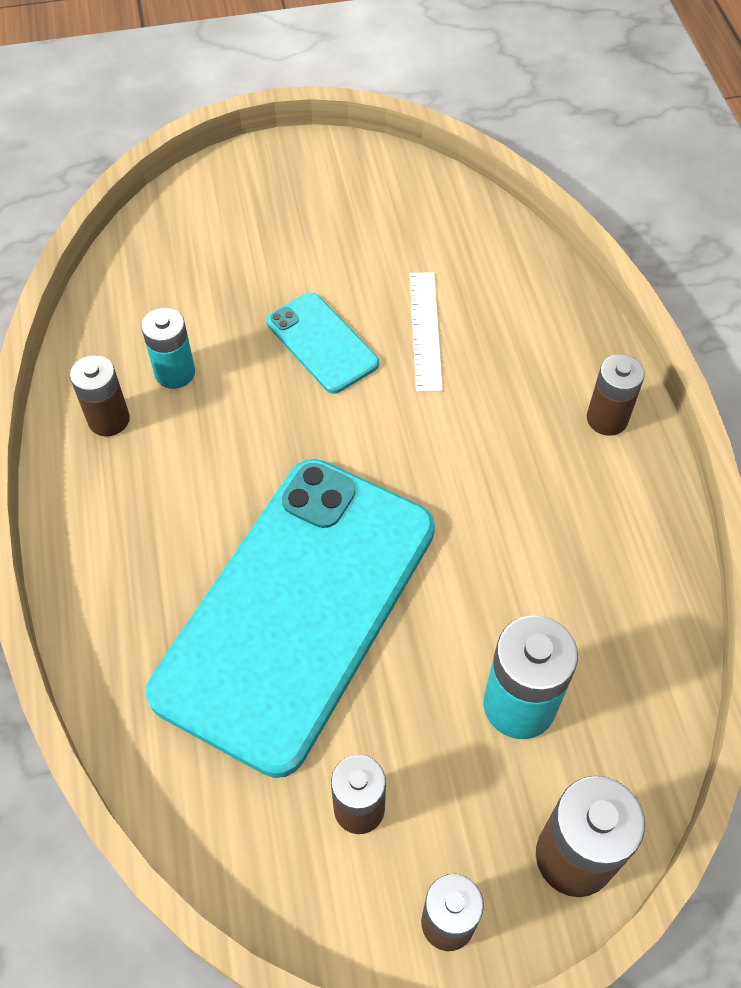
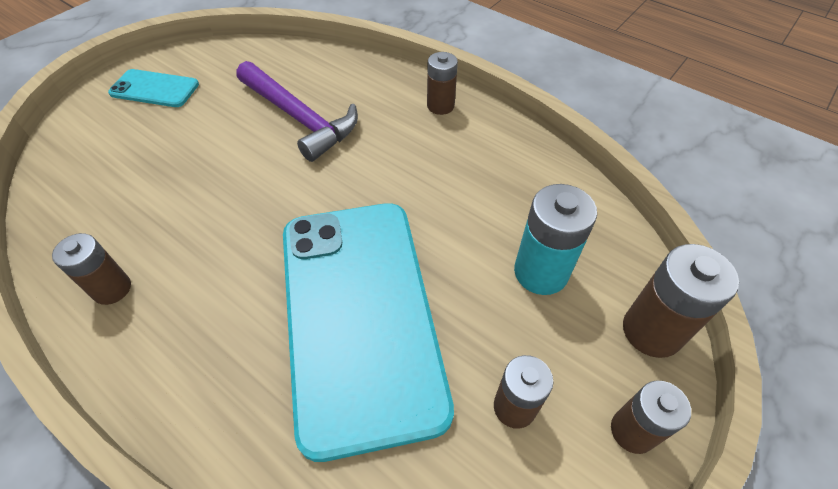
camera: 40 degrees left, 5 degrees down
(175, 373) = (144, 230): turquoise battery -> none
(322, 343) = (238, 158): turquoise phone -> turquoise phone (154, 89)
(425, 330) = (299, 118): white ruler -> purple hammer

